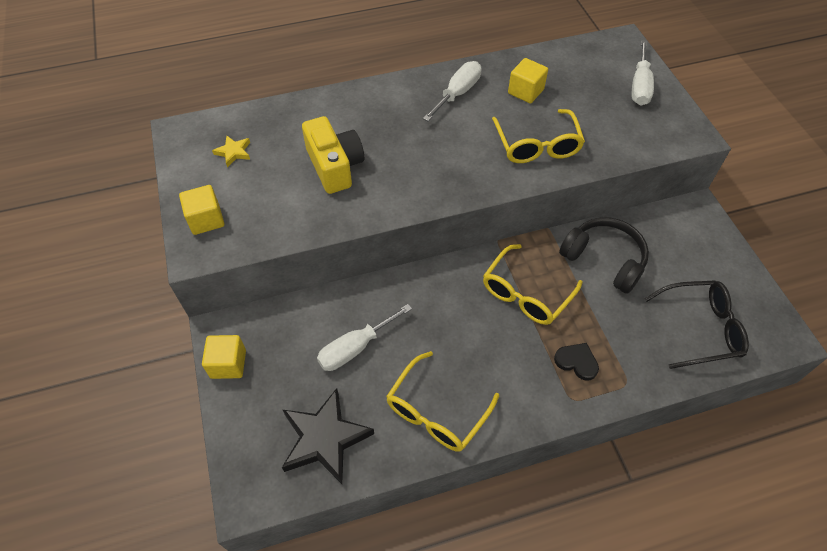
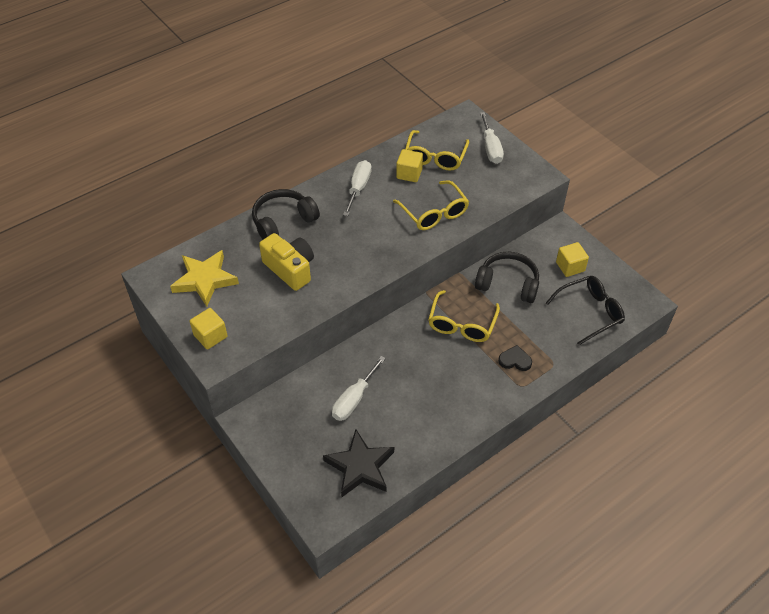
camera: 20 degrees left, 5 degrees down
(228, 364) = (263, 440): yellow cube -> yellow cube (570, 267)
(233, 152) = (205, 280): yellow star -> yellow star, size x2.09
(353, 109) = (283, 221): none -> black headphones
(437, 411) = (432, 423): yellow glasses -> yellow glasses (435, 157)

